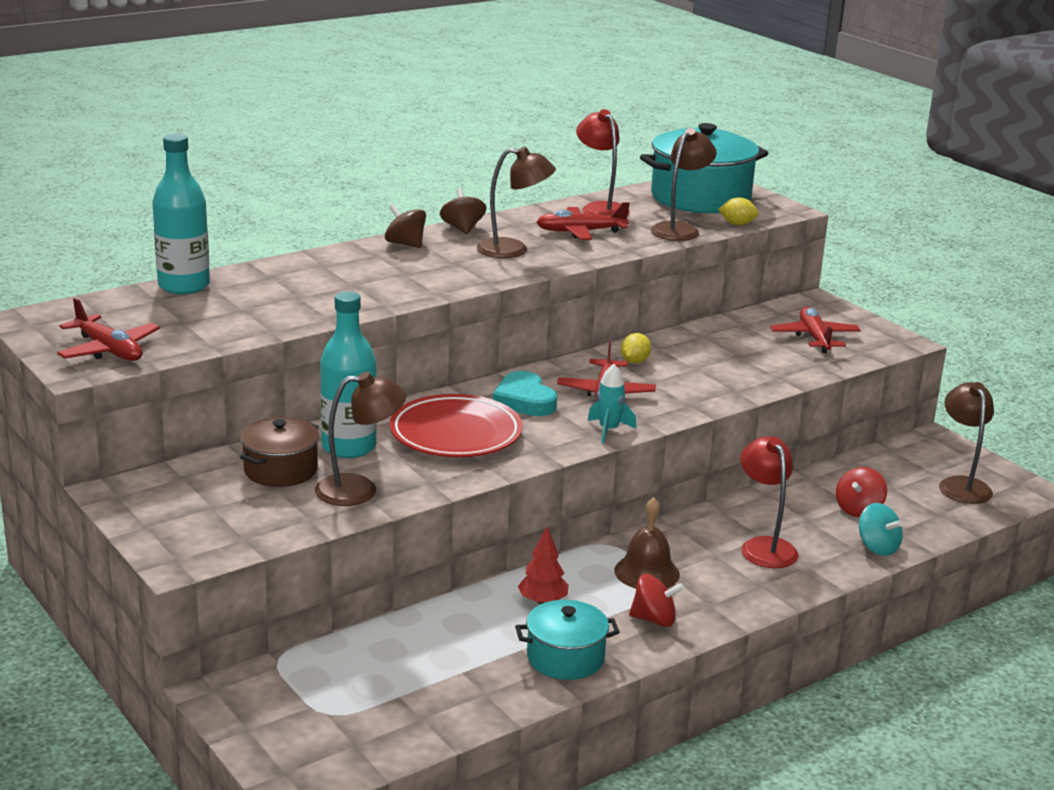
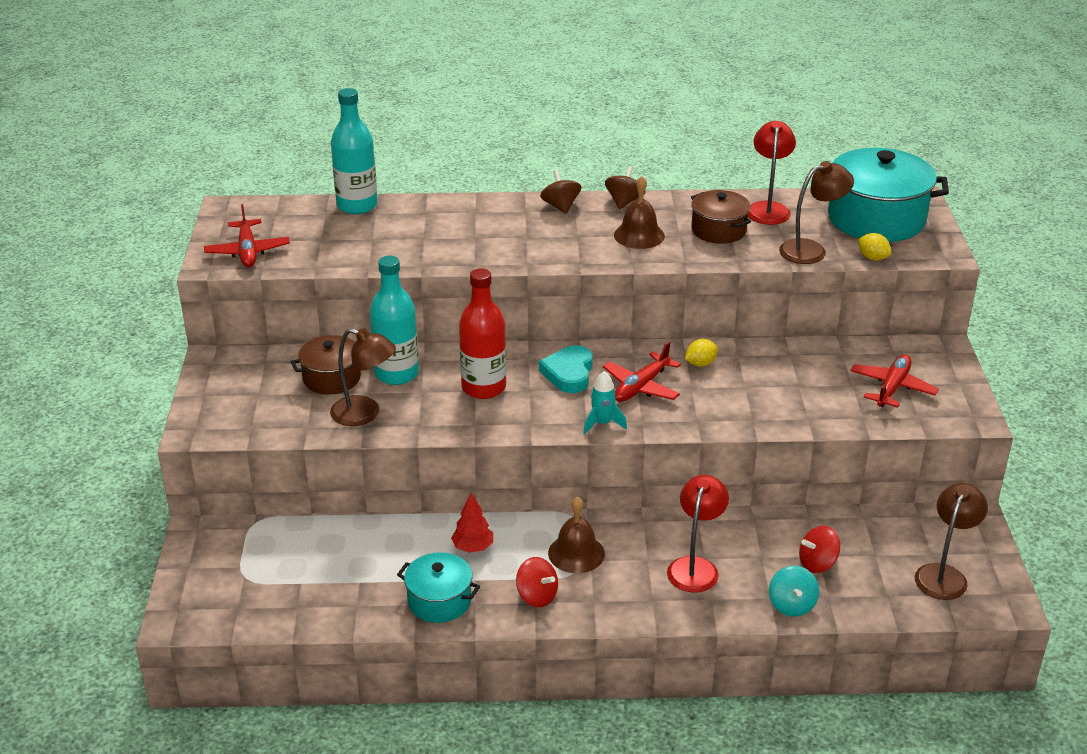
camera: 35 degrees right, 10 degrees up
(456, 434) = (483, 387): red plate -> red bottle
(513, 250) = (639, 235): brown lamp -> brown bell
(580, 232) = (718, 230): red plane -> brown pot

